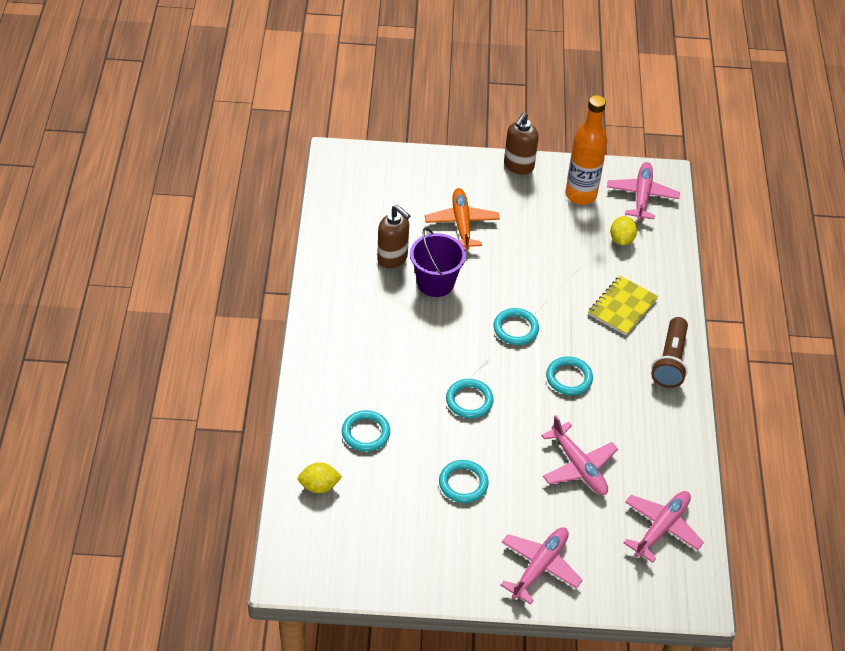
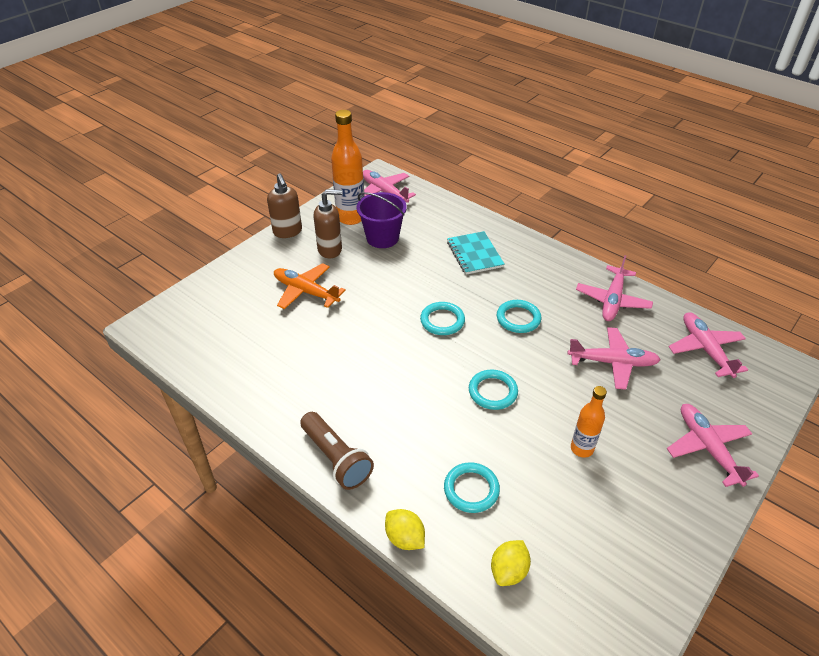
camera: 50 degrees left, 5 degrees down
(392, 258) = (294, 353): brown soap dispenser -> brown soap dispenser (330, 250)
(435, 283) = (348, 341): purple bucket -> purple bucket (382, 238)
(463, 483) = (581, 449): turquoise ring -> orange bottle
(621, 239) = (412, 221): yellow lemon -> yellow lemon (405, 538)
(622, 307) = (474, 254): yellow notebook -> turquoise notebook
(661, 435) = (612, 300): none -> pink plane
(670, 361) = (546, 259): brown flashlight -> brown flashlight (336, 458)

